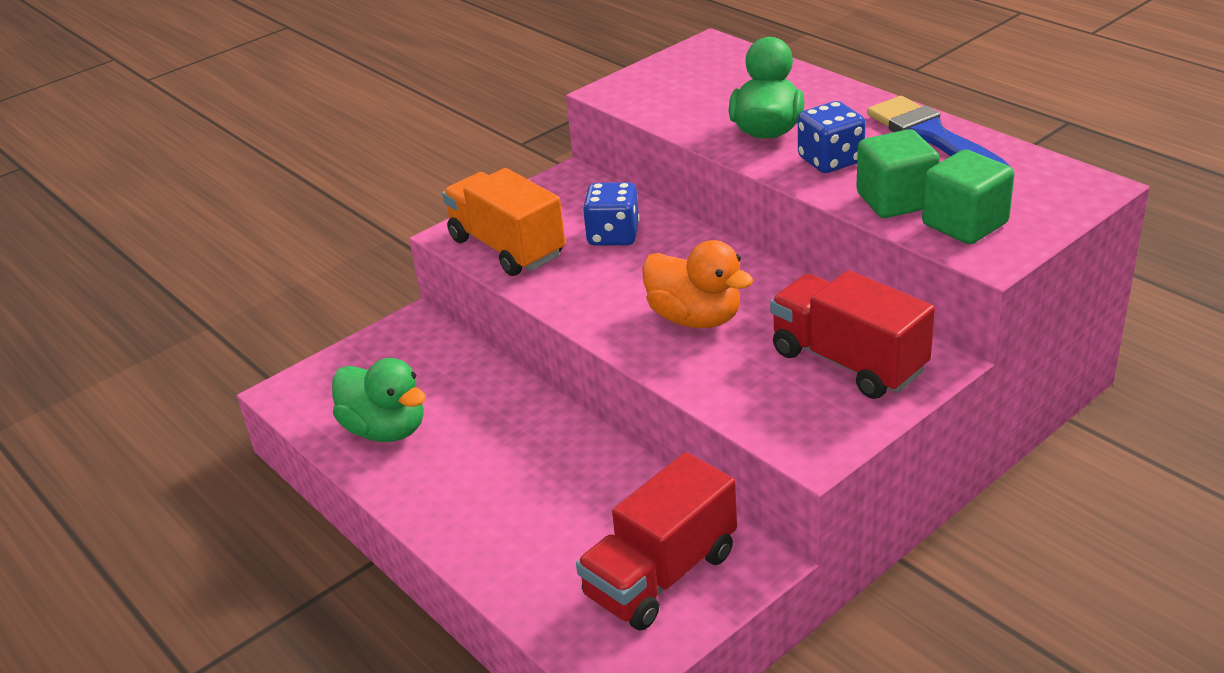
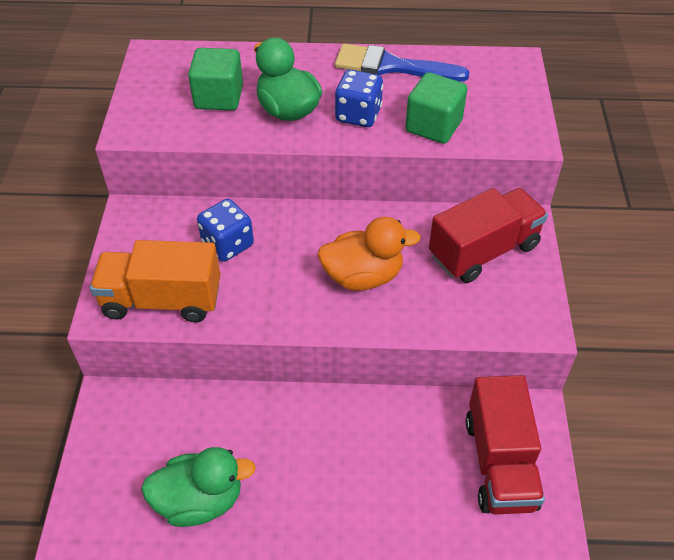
camera: 50 degrees left, 15 degrees up
(848, 362) = (483, 251): red truck -> red truck turned 150 degrees clockwise
(964, 224) = (490, 123): green cube -> green cube (219, 97)

